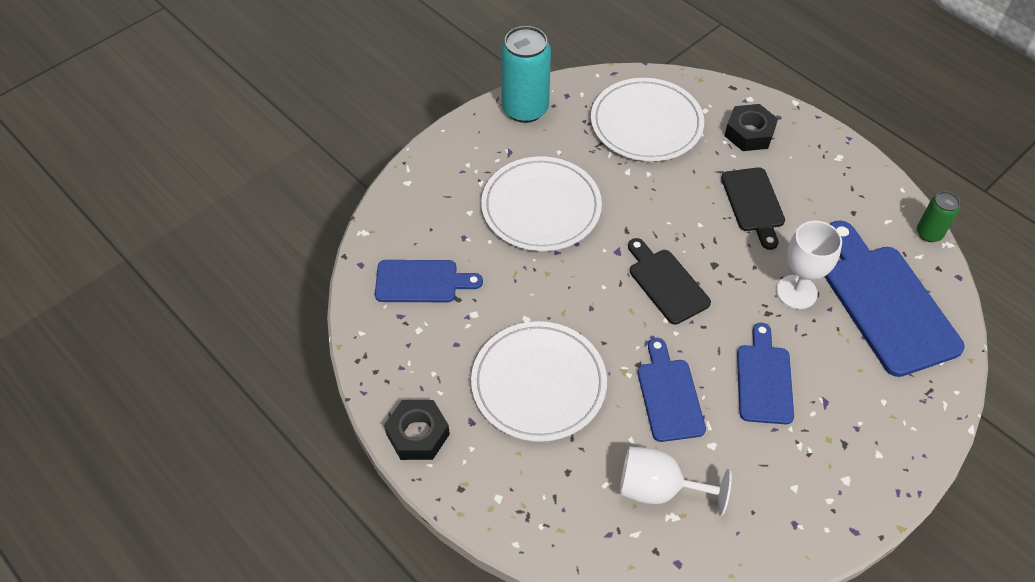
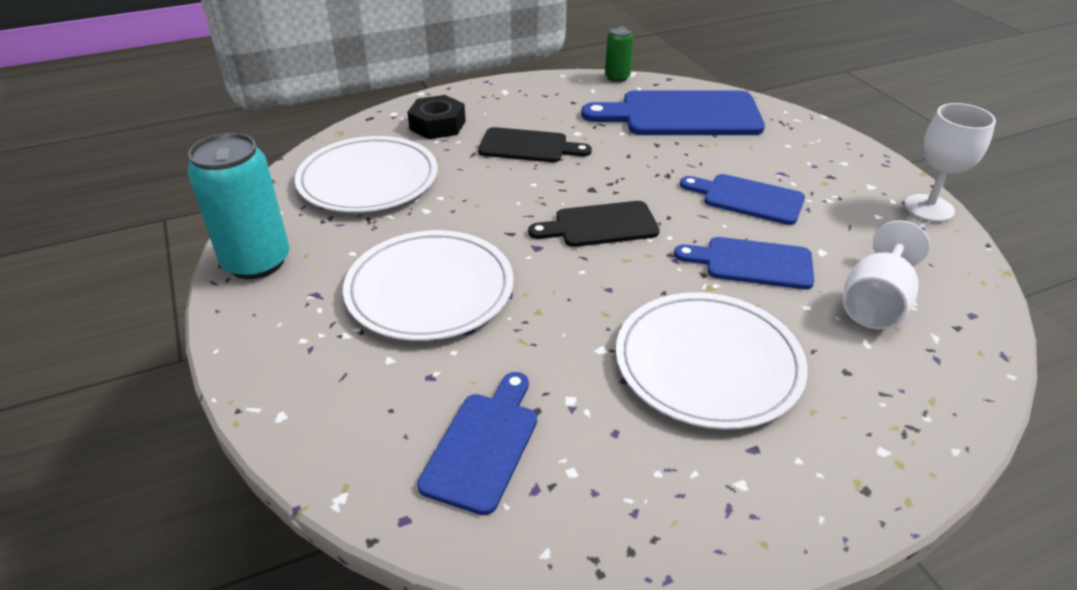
camera: 70 degrees left, 15 degrees down
(418, 434) = (765, 520): black nut -> none
(796, 292) = (649, 153): white goblet -> white goblet (929, 208)

